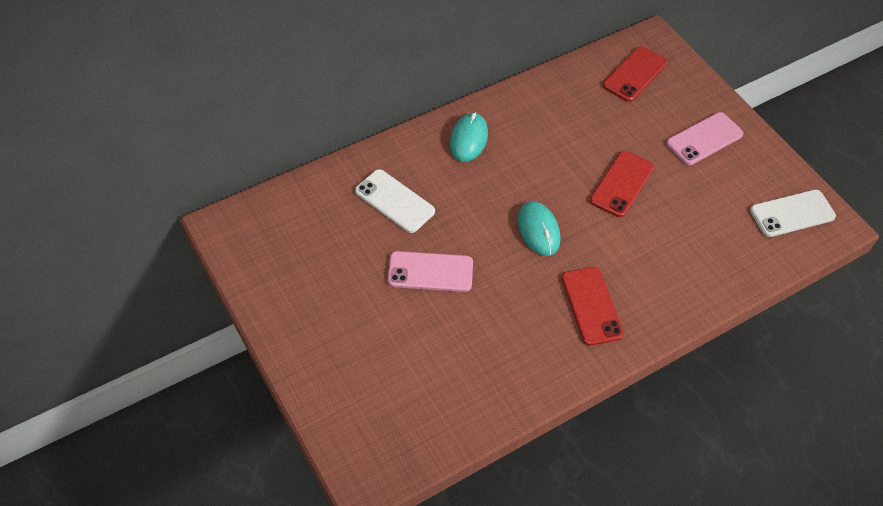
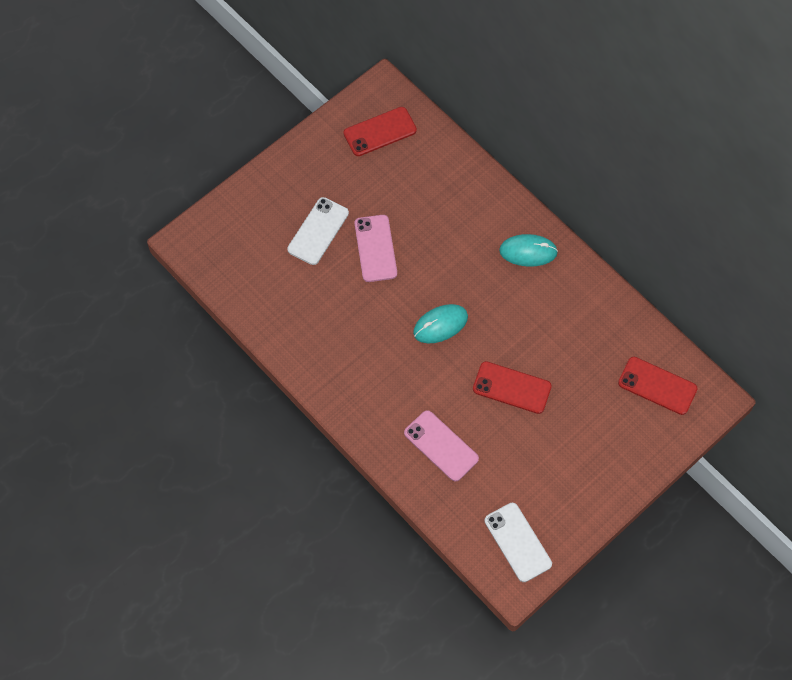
camera: 80 degrees right, 10 degrees up
(394, 201) = (441, 207): white phone -> white phone (318, 231)
(591, 306) = (371, 377): red phone -> red phone (380, 132)
(704, 139) = (589, 457): pink phone -> pink phone (441, 446)

